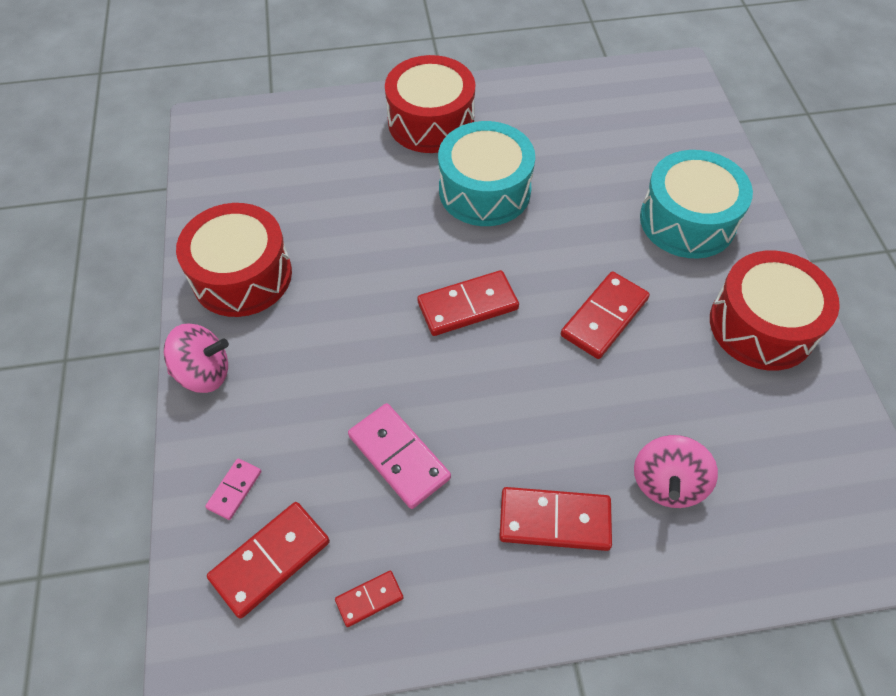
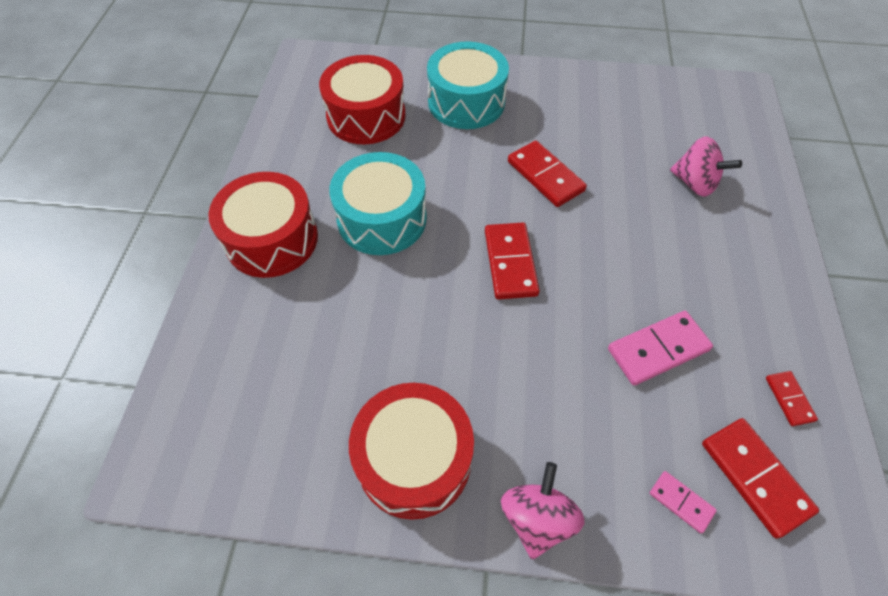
camera: 75 degrees left, 0 degrees up
(554, 520) = (721, 255): red domino -> none
(762, 325) = (573, 95): red drum -> red drum (366, 116)

